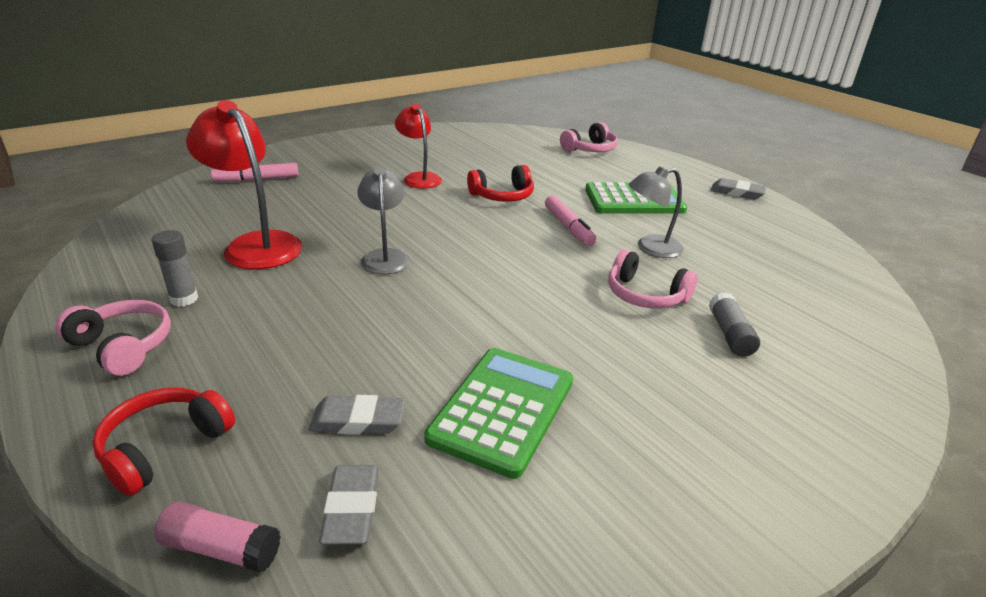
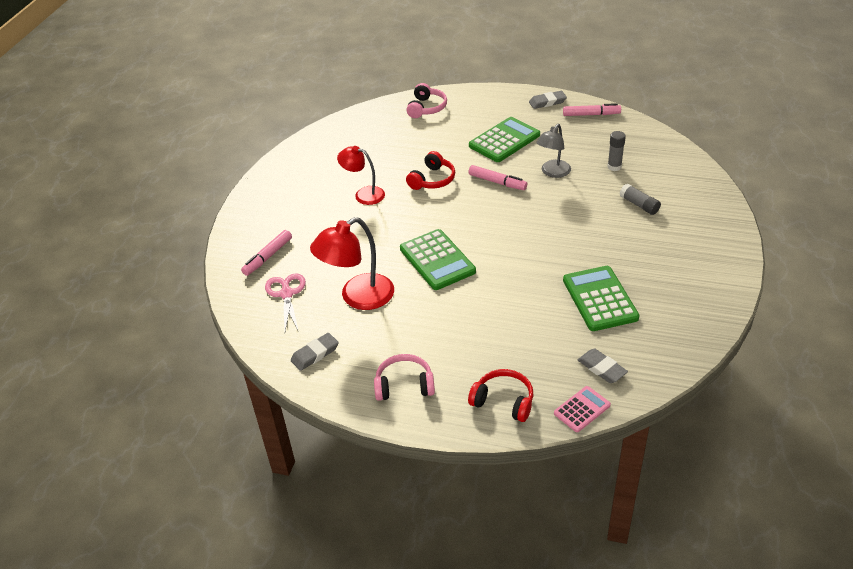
camera: 35 degrees left, 10 degrees up
(164, 447) = (503, 401): red headphones -> red headphones turned 120 degrees clockwise
(184, 299) = (384, 348): grey glue stick -> grey glue stick (614, 167)
(212, 210) = (286, 294): none -> pink scissors
(221, 548) = (582, 409): pink glue stick -> pink calculator
(256, 244) = (358, 297): red lamp -> red lamp turned 45 degrees counterclockwise
(358, 420) = (555, 341): grey eraser -> grey eraser (315, 354)
(385, 256) = (437, 260): grey lamp -> green calculator
(645, 295) = (584, 205): pink headphones -> none
(782, 222) = (591, 114): none -> pink marker

